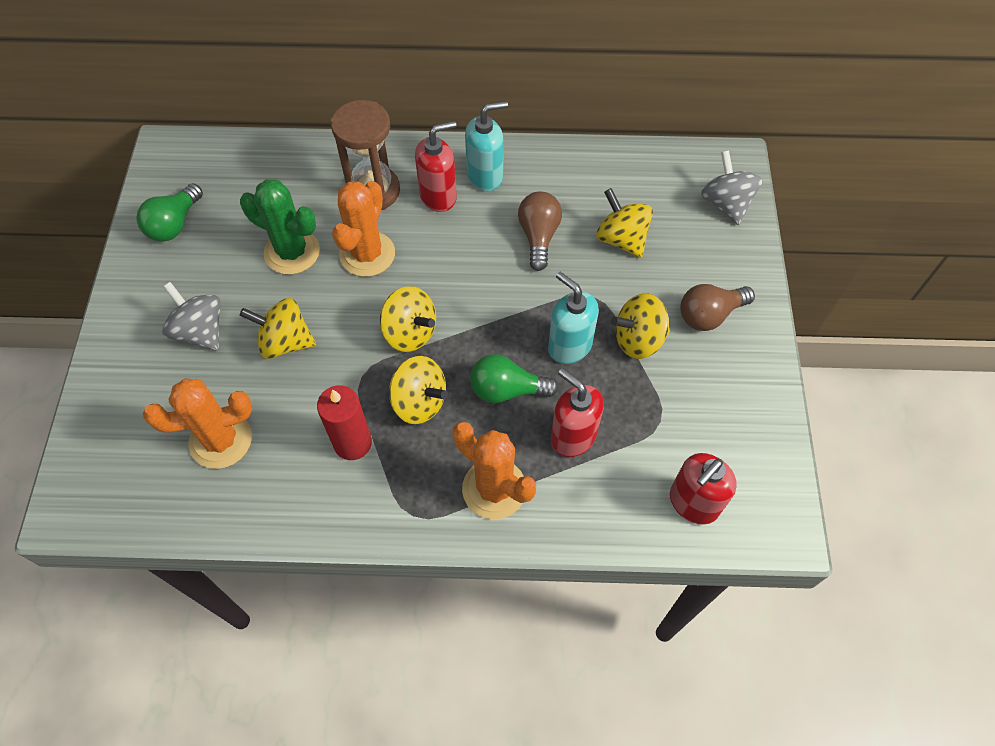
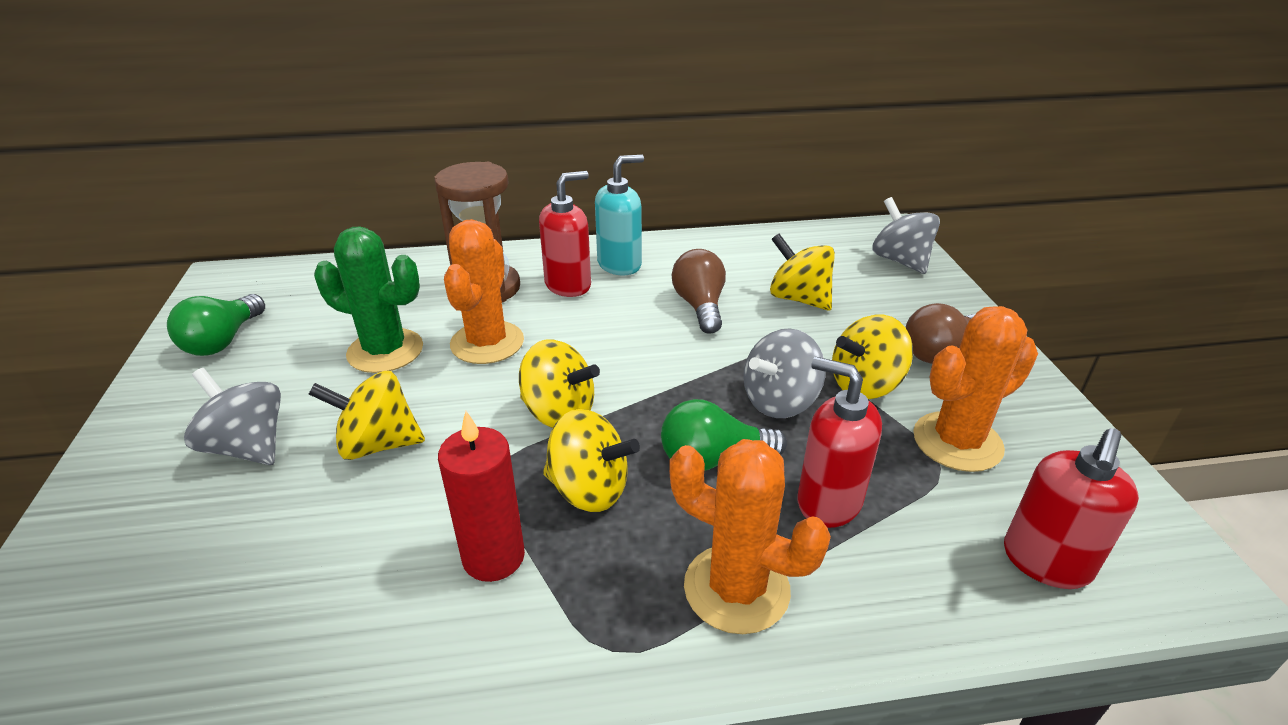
camera: 10 degrees left, 25 degrees down
(221, 440) = (269, 584): orange cactus -> orange cactus (957, 442)
(569, 346) = (779, 401): turquoise soap dispenser -> grey spinning top

